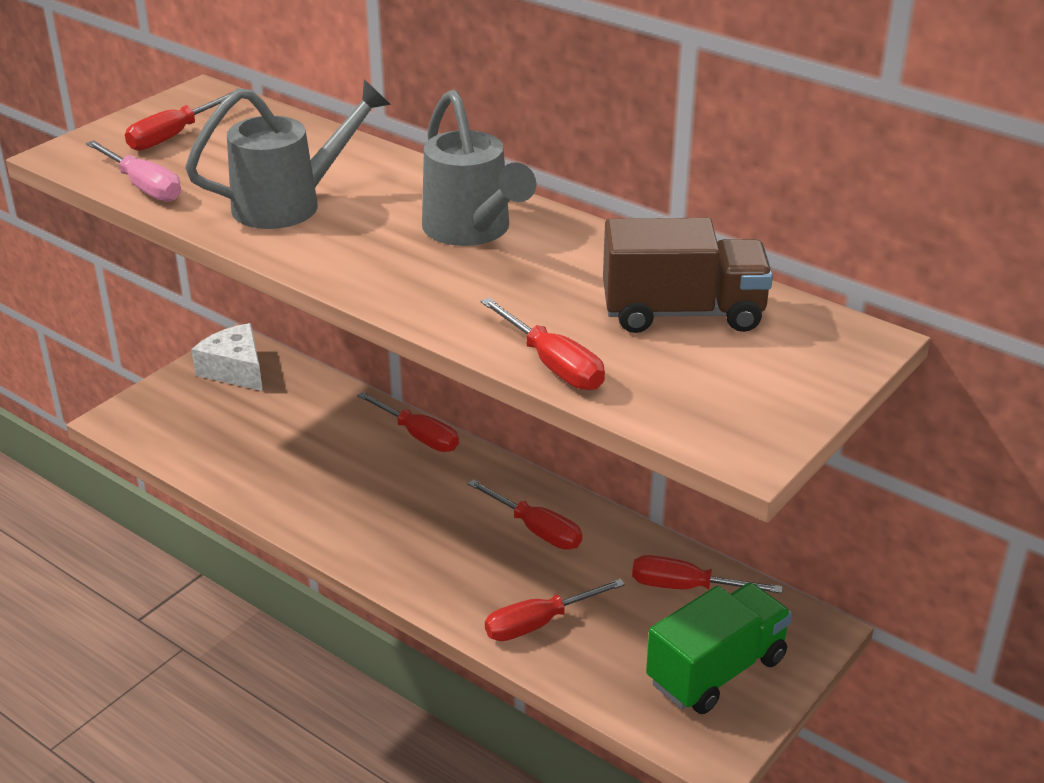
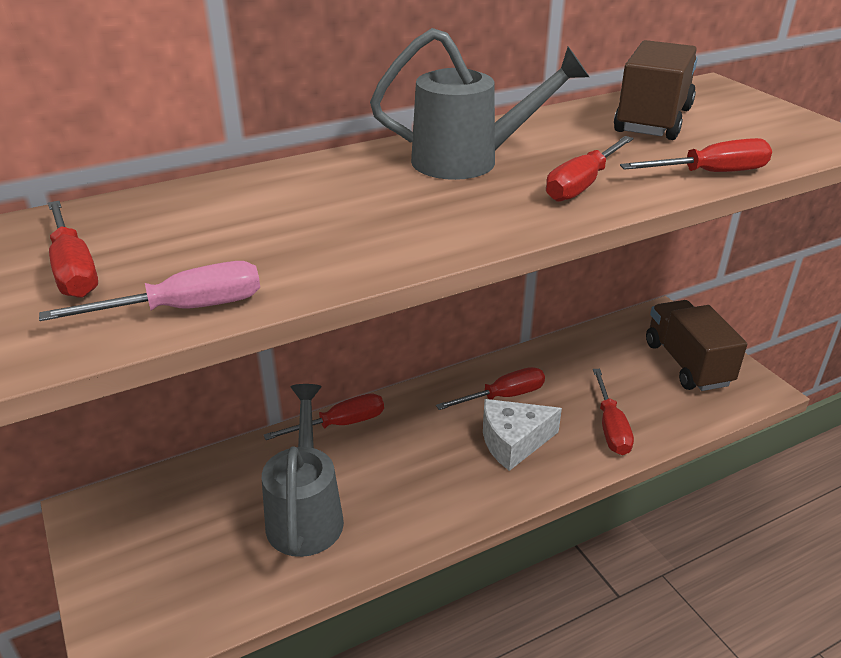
camera: 65 degrees left, 0 degrees up
(235, 370) = (125, 522): white cheese -> white cheese (513, 442)
(290, 204) = (331, 229): grey watering can -> grey watering can (306, 513)
(686, 587) = (600, 349): red screwdriver -> red screwdriver (582, 185)
(716, 670) = (687, 363): green truck -> brown truck

